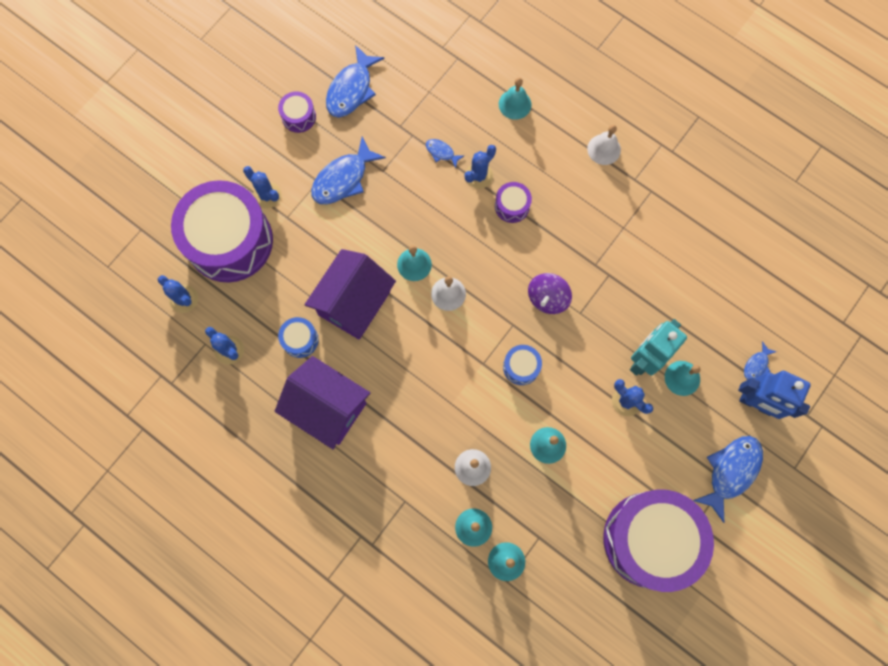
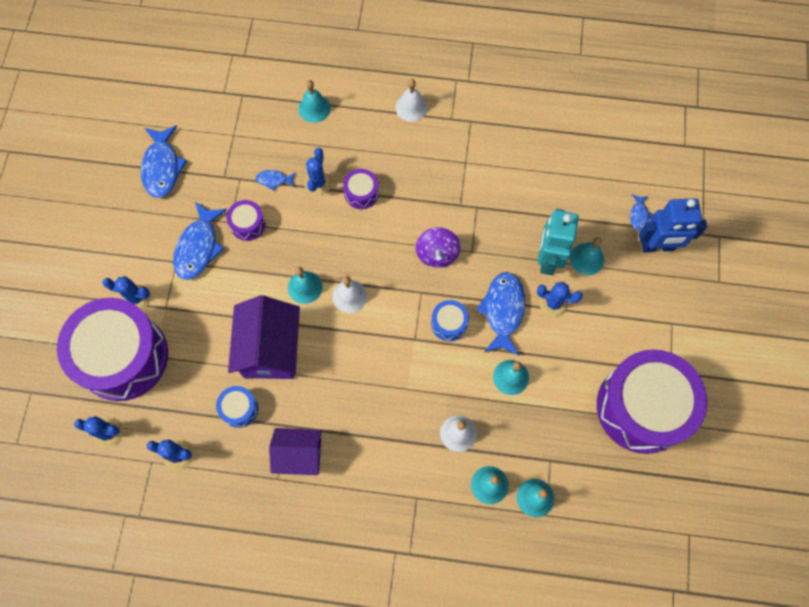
camera: 30 degrees left, 5 degrees down
(299, 117) = (127, 215): purple drum -> purple drum (248, 224)
(328, 408) = (299, 455): purple house -> purple house, size x0.66
(731, 471) = (671, 313): blue fish -> blue fish (503, 311)

